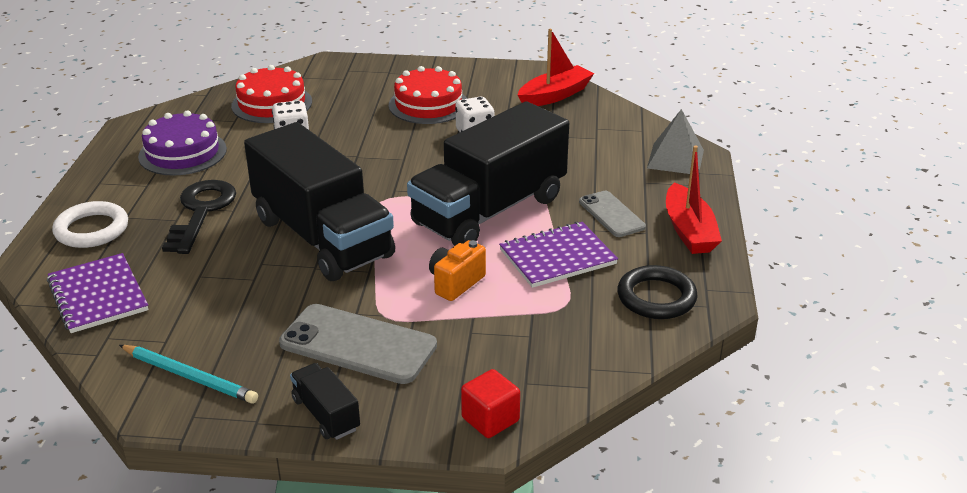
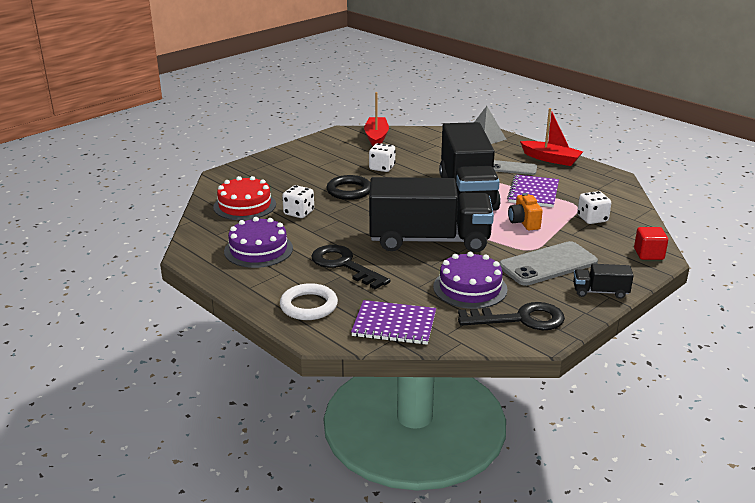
camera: 50 degrees left, 5 degrees down
(190, 376) = (520, 319): turquoise pencil -> black key
(232, 311) = (470, 288): none -> purple cake
(428, 104) = (329, 167): red cake -> none
(540, 332) = (592, 219): none -> white dice
(656, 297) = (596, 186): black ring -> black ring (349, 191)

